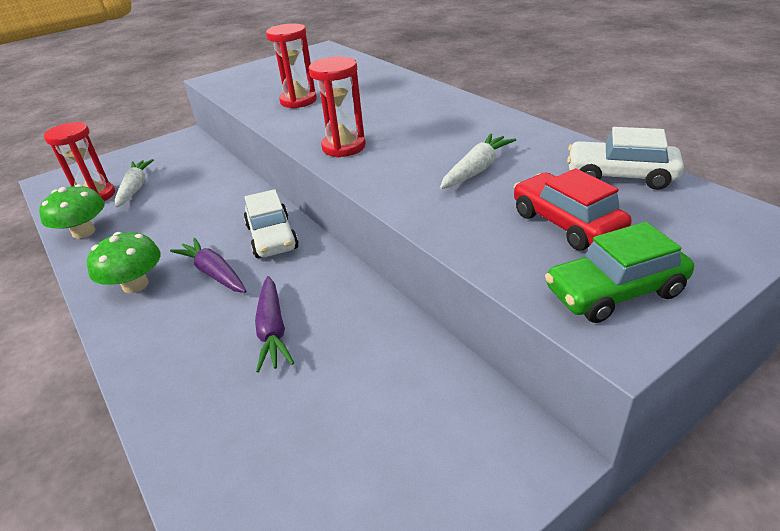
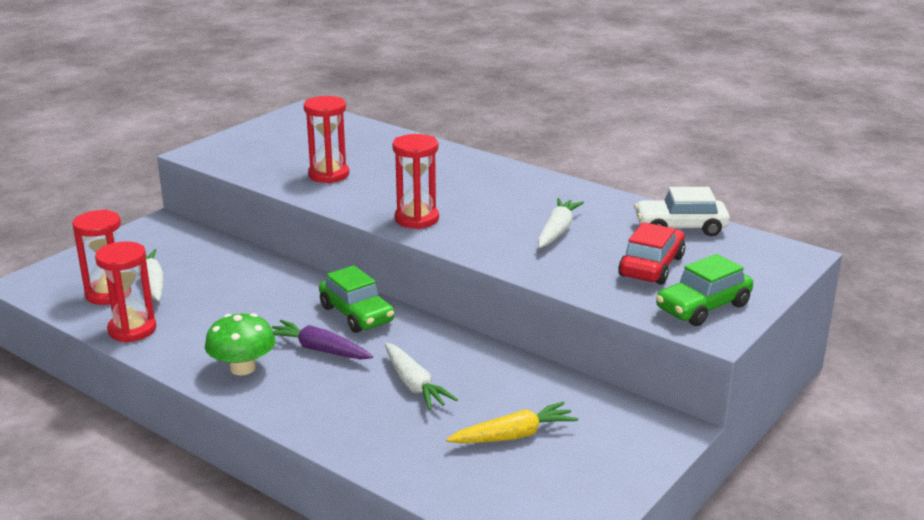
camera: 20 degrees left, 10 degrees down
(83, 232) = (132, 330): green mushroom -> red hourglass
(272, 237) = (357, 314): white car -> green car
(273, 330) = (414, 385): purple carrot -> white carrot
(336, 424) = (513, 435): none -> yellow carrot
(566, 223) = (651, 266): red car -> red car turned 75 degrees clockwise

